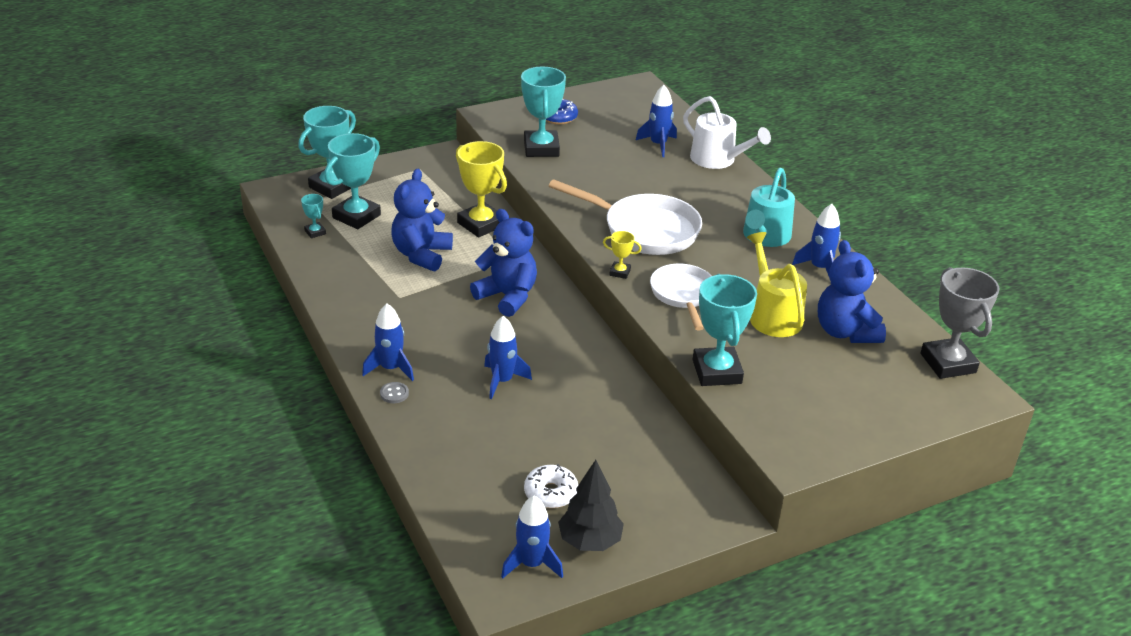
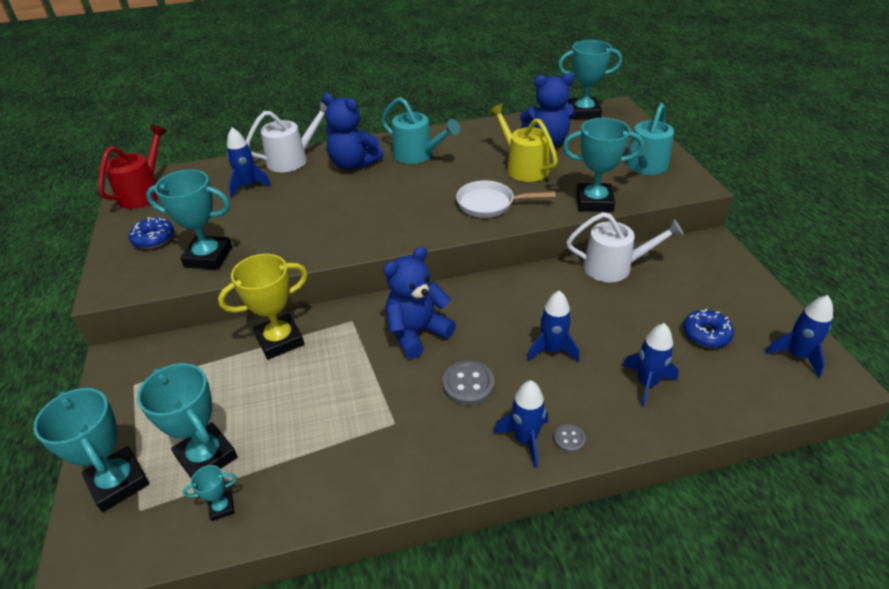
camera: 75 degrees left, 5 degrees up
(421, 255) = (318, 396): blue teddy bear -> blue teddy bear (353, 164)
(448, 332) = (468, 384): none -> grey button
(550, 493) = (706, 334): white donut -> blue donut
(590, 541) = (760, 318): black tree -> none
(620, 272) = (449, 233): yellow trophy -> none
(625, 95) = (143, 192): none -> red watering can
(644, 230) = (386, 211): white pan -> none
(649, 426) = (614, 267): none -> white watering can
(772, 315) = (523, 167): yellow watering can -> yellow watering can turned 60 degrees clockwise
(819, 268) = (466, 139): blue rocket -> blue rocket (647, 383)
(820, 416) = (645, 166): none -> turquoise watering can
(948, 363) = (583, 113): grey trophy -> turquoise trophy

